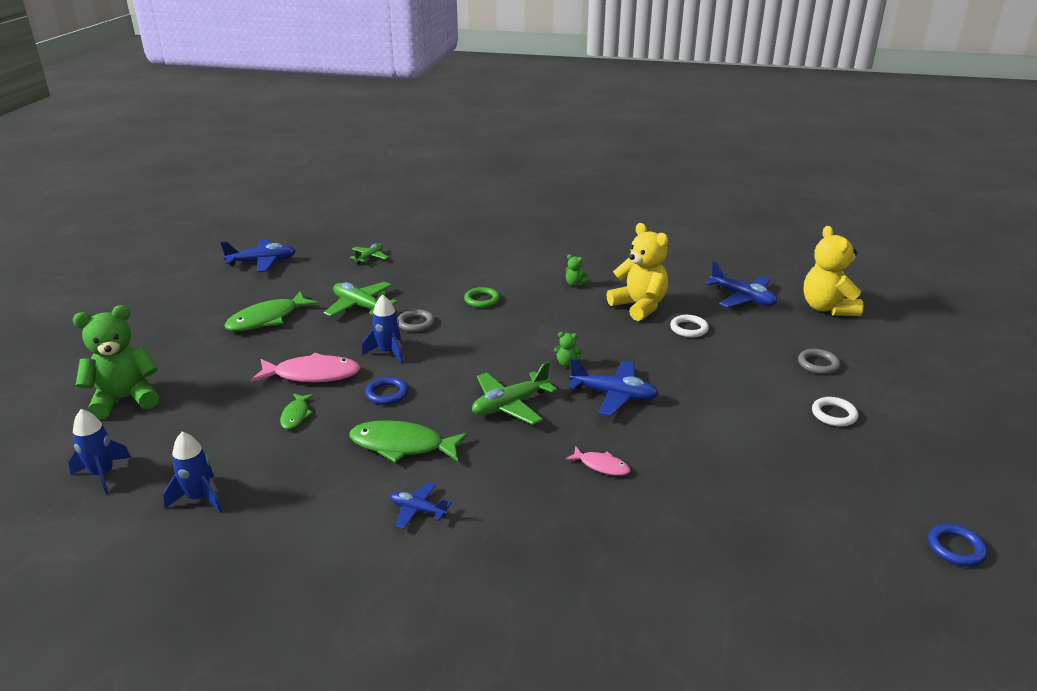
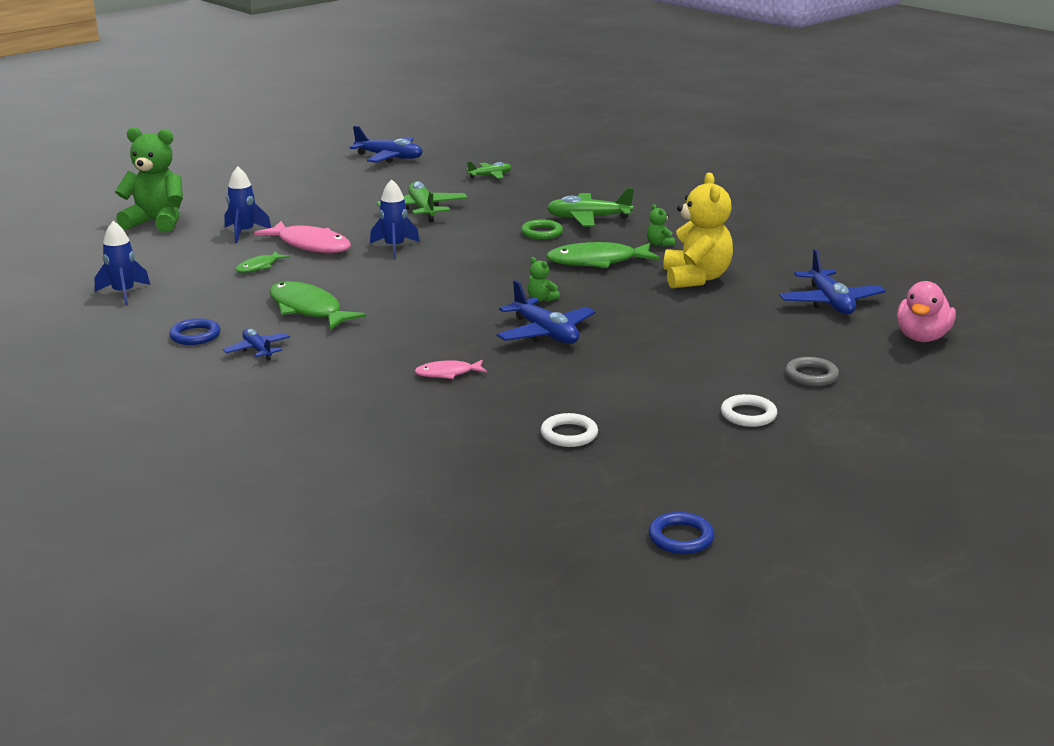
camera: 35 degrees right, 5 degrees down
(103, 474) = (84, 261): blue rocket -> blue rocket (244, 233)
(267, 319) = (332, 199): green fish -> green fish (597, 261)
(387, 393) = (349, 274): blue ring -> blue ring (195, 335)
(416, 323) = (451, 234): grey ring -> none
(510, 405) = (438, 311): green plane -> green plane (588, 218)
(601, 466) = (447, 373): pink fish -> pink fish turned 105 degrees clockwise
(689, 329) = (717, 309): white ring -> white ring (569, 434)
(827, 308) = (922, 337): yellow teddy bear -> pink duck

